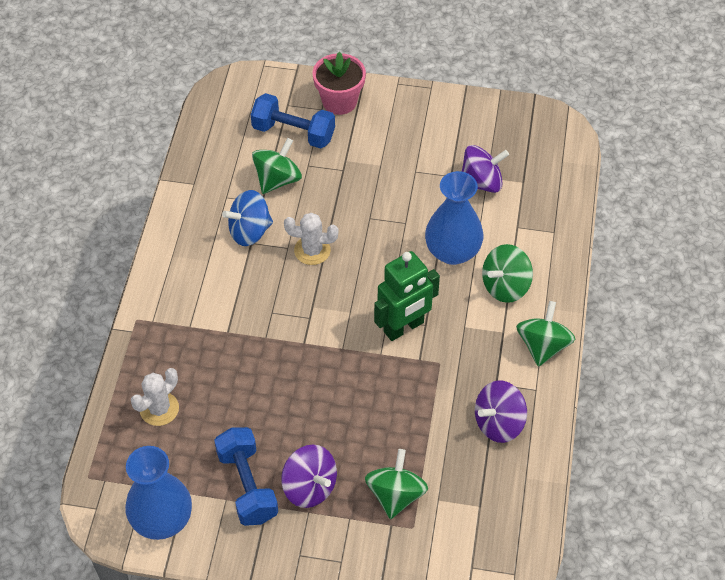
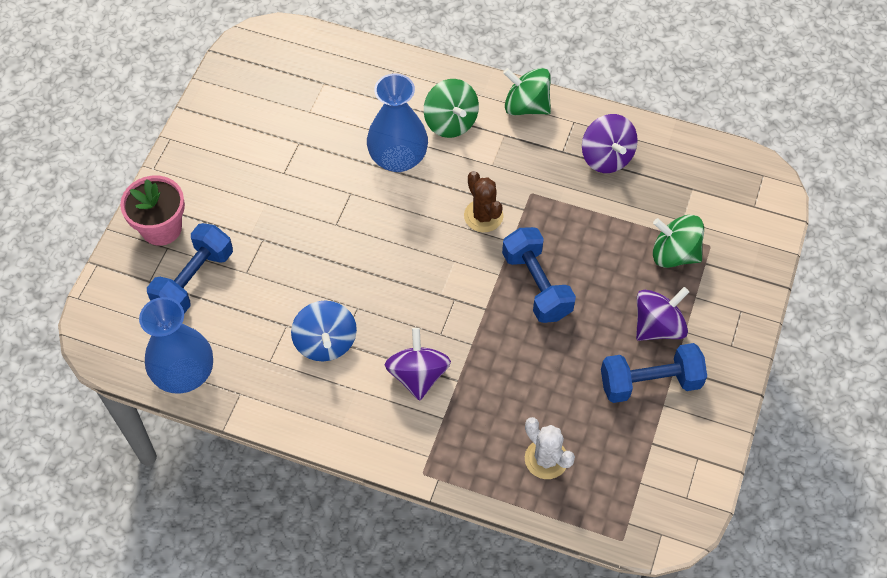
camera: 80 degrees left, 5 degrees up
(162, 520) = (681, 468): blue vase -> blue vase (184, 374)
(277, 180) = (259, 305): green spinning top -> none
(312, 250) = (367, 284): white cactus -> none
(336, 380) = (536, 285): none -> blue dumbbell
(404, 327) = (483, 216): green robot -> brown cactus
(481, 182) = (315, 117): purple spinning top -> purple spinning top (418, 375)

